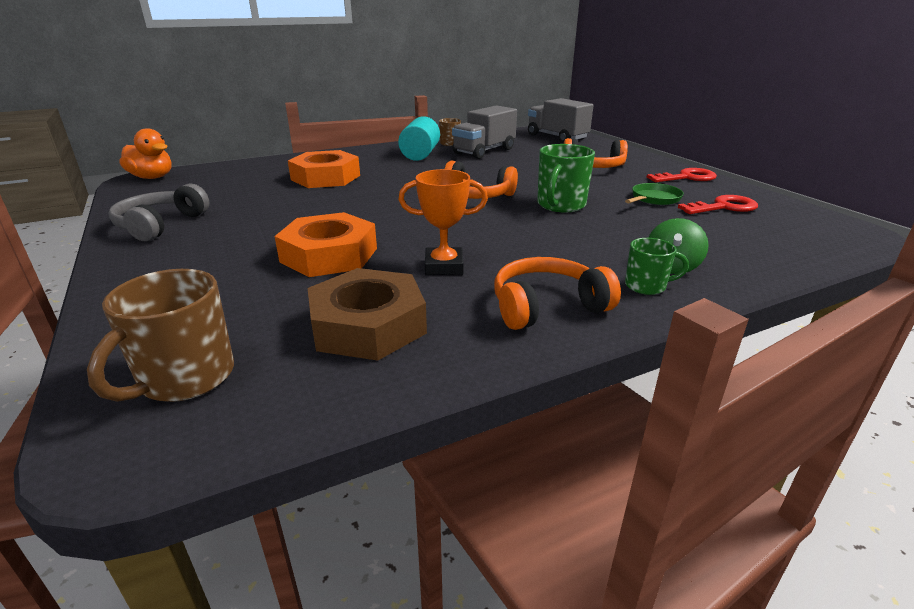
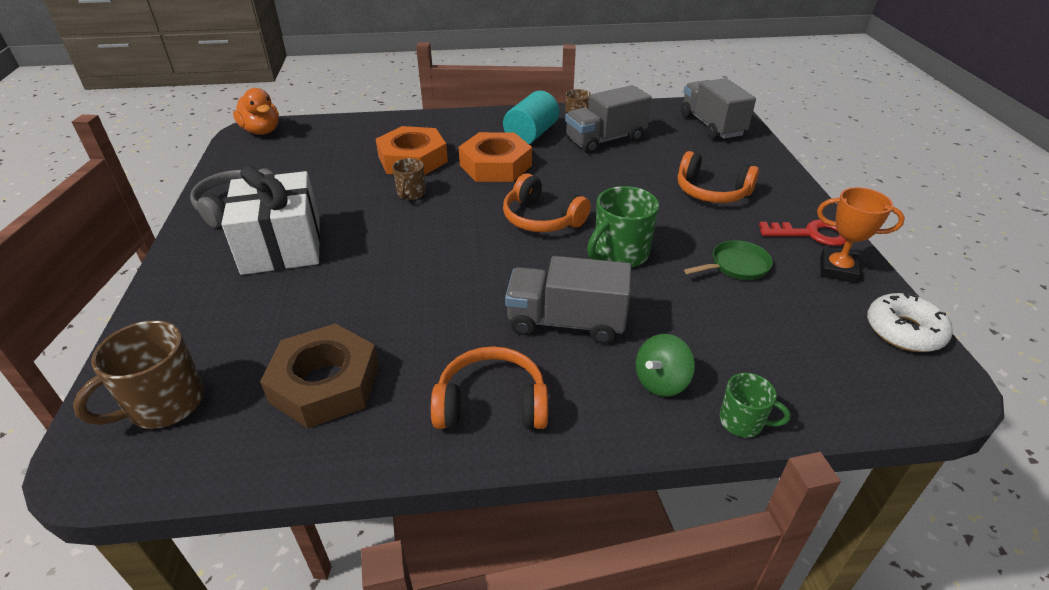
camera: 20 degrees right, 10 degrees up
(236, 243) = (282, 246): none -> white gift
(329, 255) = (348, 281): orange nut -> orange nut (496, 165)
(343, 196) = (411, 194): none -> brown mug
(444, 266) = (437, 323): orange trophy -> orange trophy (837, 270)
(558, 247) = (566, 322): none -> grey truck
(646, 286) = (610, 403): green mug -> green mug (742, 422)
(723, 207) = (810, 298): red key -> none
(802, 213) = (904, 331): none -> white donut

